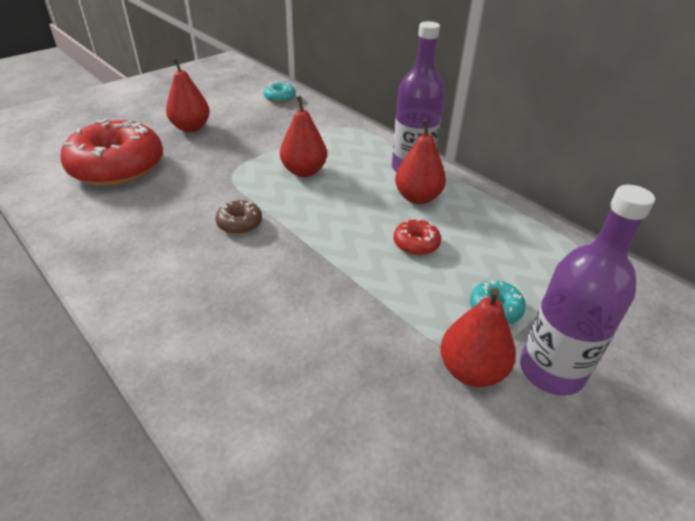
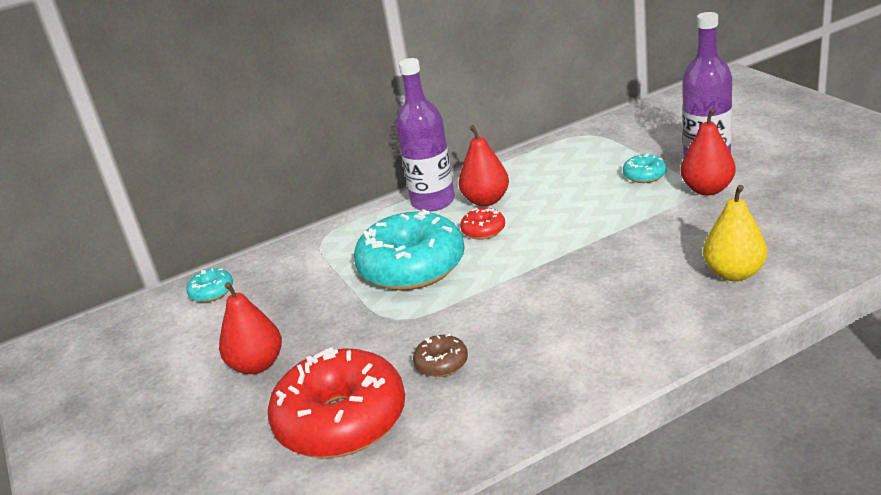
camera: 70 degrees left, 10 degrees down
(240, 224) = (503, 305): brown donut -> brown donut (441, 363)
(270, 393) = (734, 273): none -> yellow pear
(304, 171) = (412, 267): red pear -> turquoise donut
(416, 244) = (558, 204): red donut -> red donut (483, 230)

